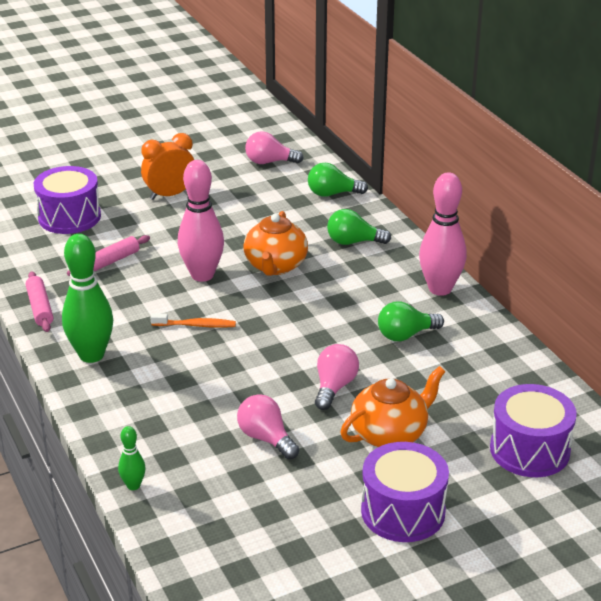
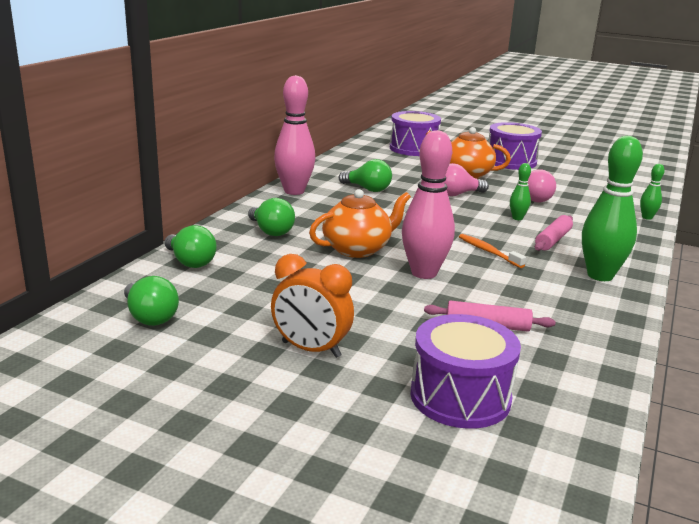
camera: 130 degrees left, 10 degrees down
(40, 308) = (610, 327): pink rolling pin -> pink rolling pin (552, 240)
(236, 387) = (517, 218): none -> green bowling pin
(269, 162) = (150, 317): pink light bulb -> green light bulb

